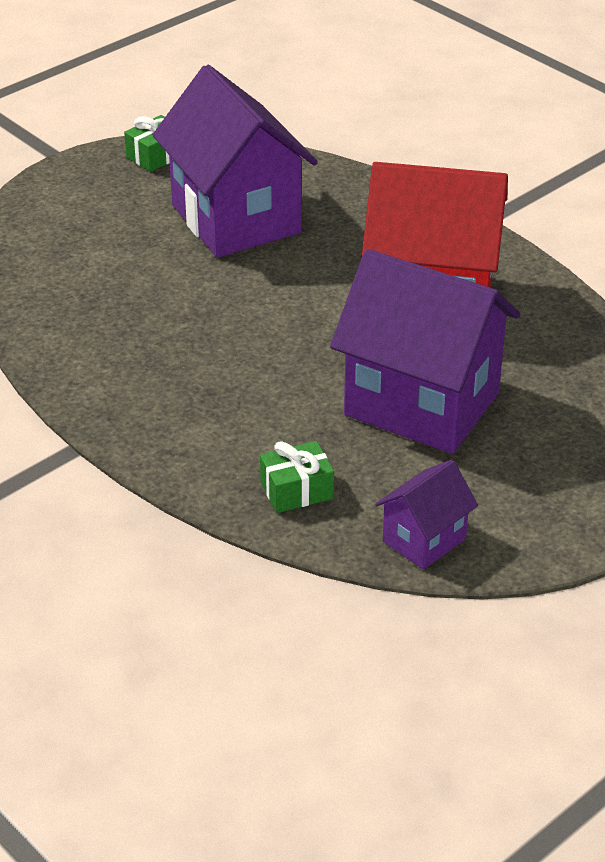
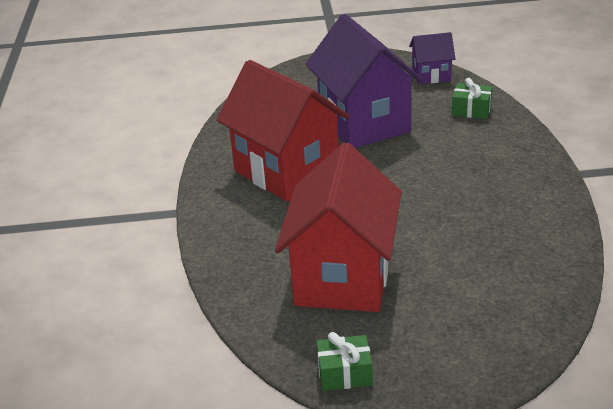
camera: 140 degrees left, 5 degrees down
(236, 219) = (343, 278): purple house -> red house

